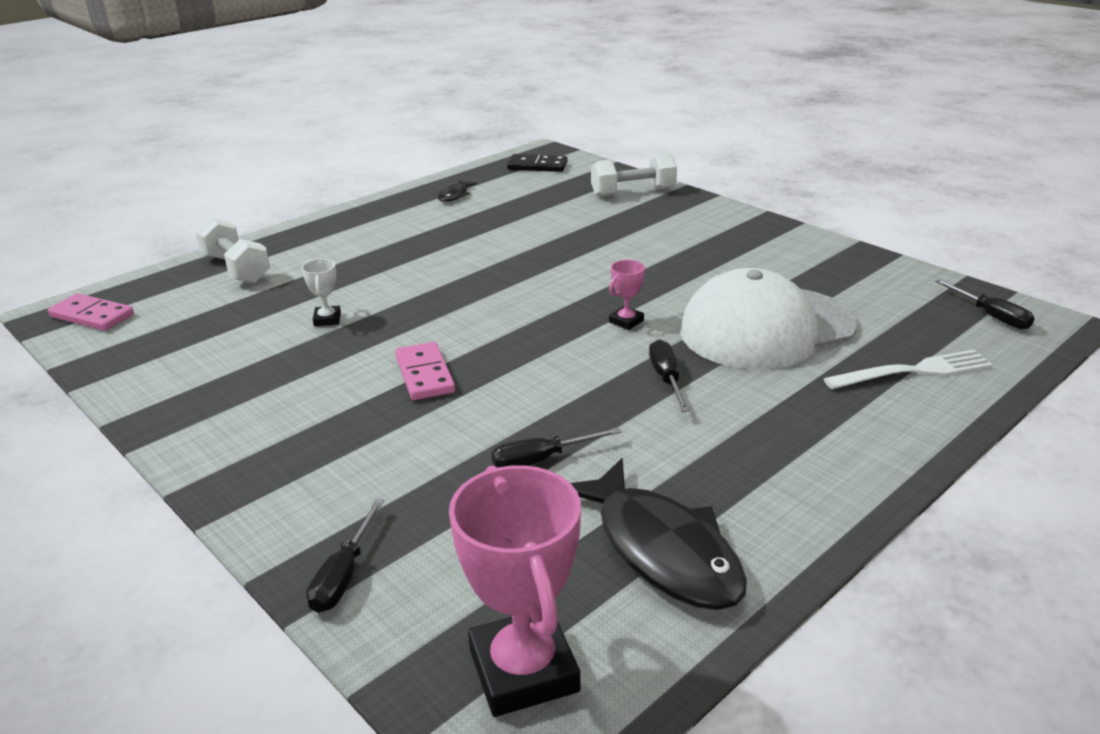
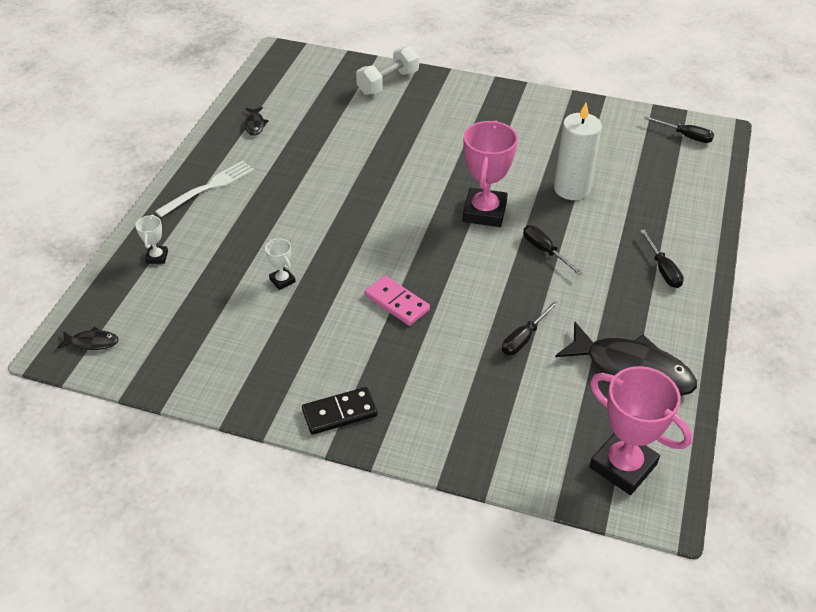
camera: 30 degrees left, 15 degrees up
(92, 316) = (92, 342): pink domino -> black fish
(236, 268) = (157, 257): white dumbbell -> white trophy
(344, 575) = (486, 457): black screwdriver -> black screwdriver (663, 269)
(537, 166) = (290, 72): black domino -> black domino (339, 413)
(626, 321) = (484, 212): pink trophy -> pink trophy, size x2.16
(766, 328) = (571, 189): white cap -> white candle
(914, 371) = (672, 195): white fork -> white fork (209, 187)

